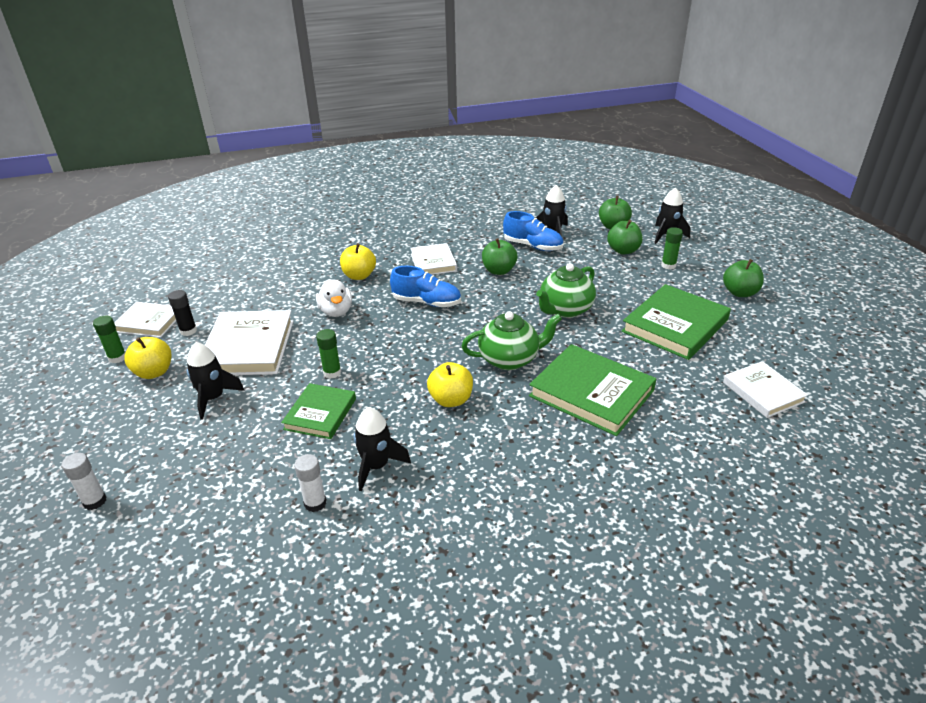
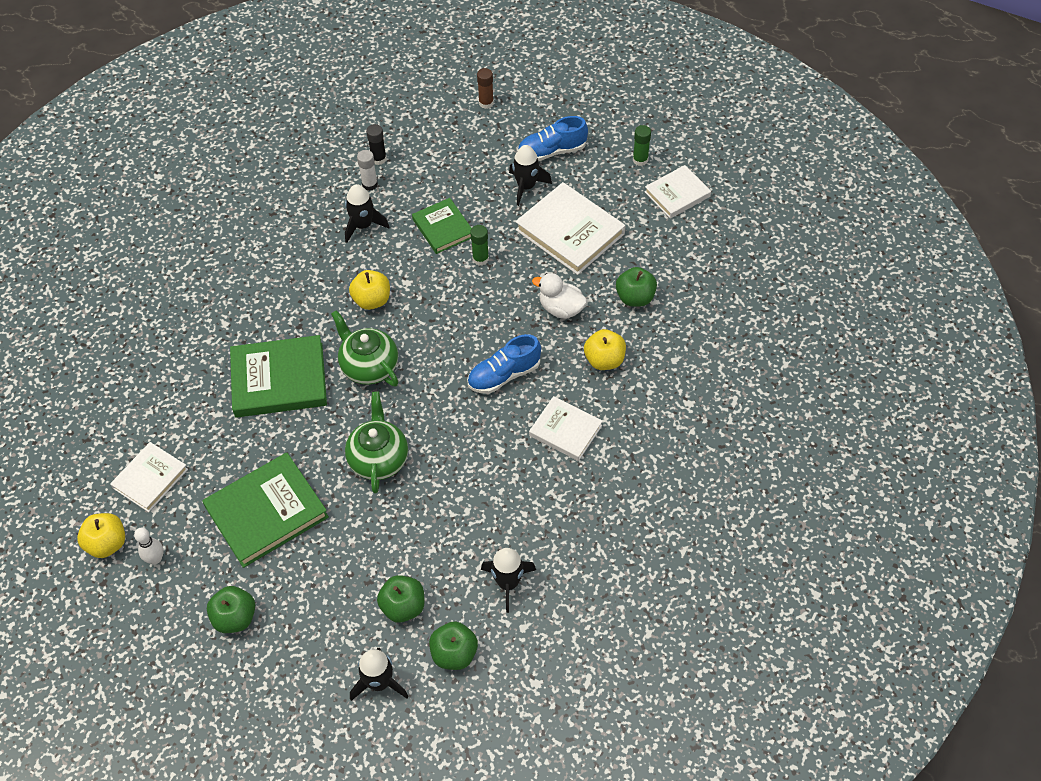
camera: 135 degrees right, 20 degrees up
(94, 501) = (486, 103): white glue stick -> brown glue stick
(154, 372) = (596, 171): yellow apple -> yellow apple (107, 544)
(188, 331) = (636, 210): black glue stick -> black glue stick (378, 159)
(499, 271) = (492, 468): green apple -> green apple (635, 298)
(510, 359) = (369, 366): green teapot -> green teapot turned 105 degrees clockwise
(533, 246) = (502, 537): blue shoe -> blue shoe (552, 151)
(668, 265) = (336, 614): green glue stick -> none
(675, 326) = (266, 512): green book -> green book turned 60 degrees clockwise
(763, 392) = (150, 478): white book -> white book turned 75 degrees counterclockwise
(785, 345) = (155, 559): none -> white bowling pin

